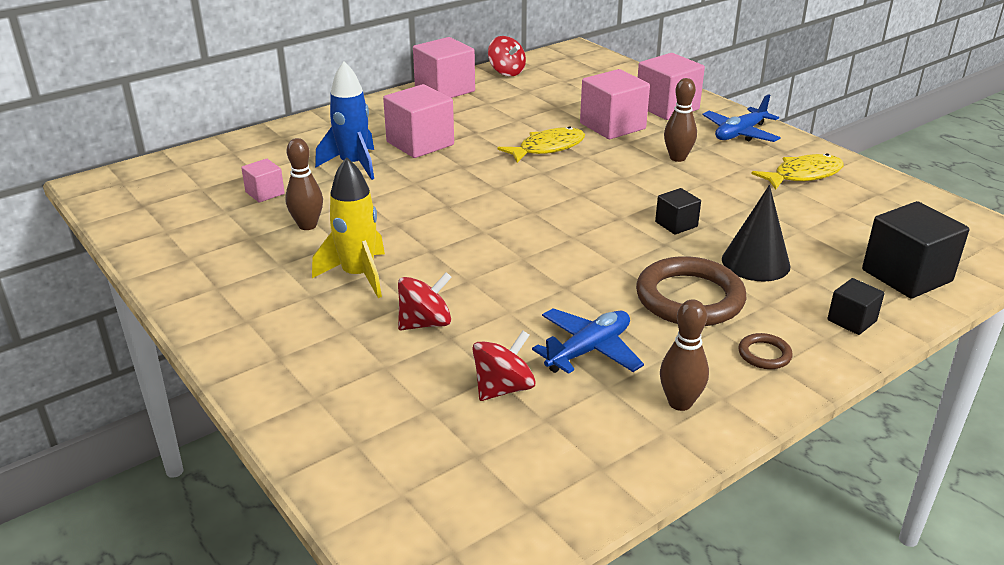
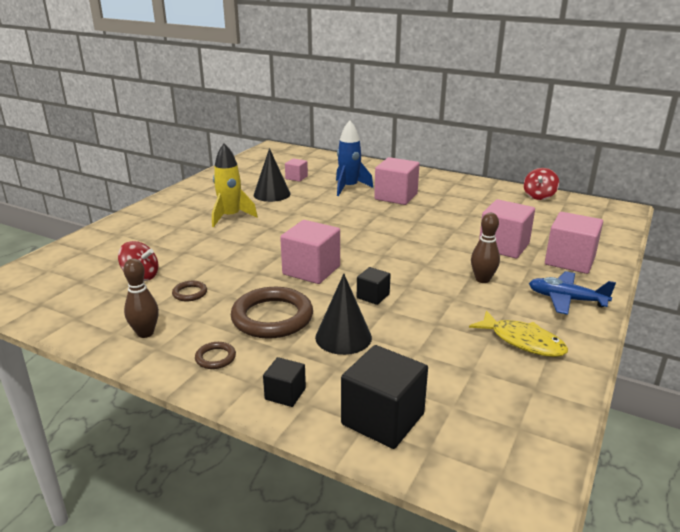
camera: 65 degrees right, 5 degrees down
(307, 225) = (272, 194): brown bowling pin -> black cone
(425, 323) = (194, 243): red spinning top -> none
(445, 90) = (480, 186): pink cube -> pink cube (311, 270)
(547, 148) = (437, 232): yellow fish -> none
(588, 350) = (190, 293): blue plane -> brown ring

